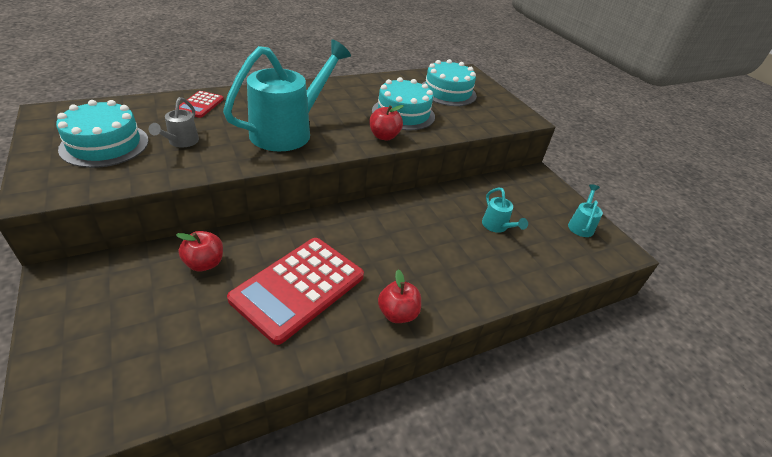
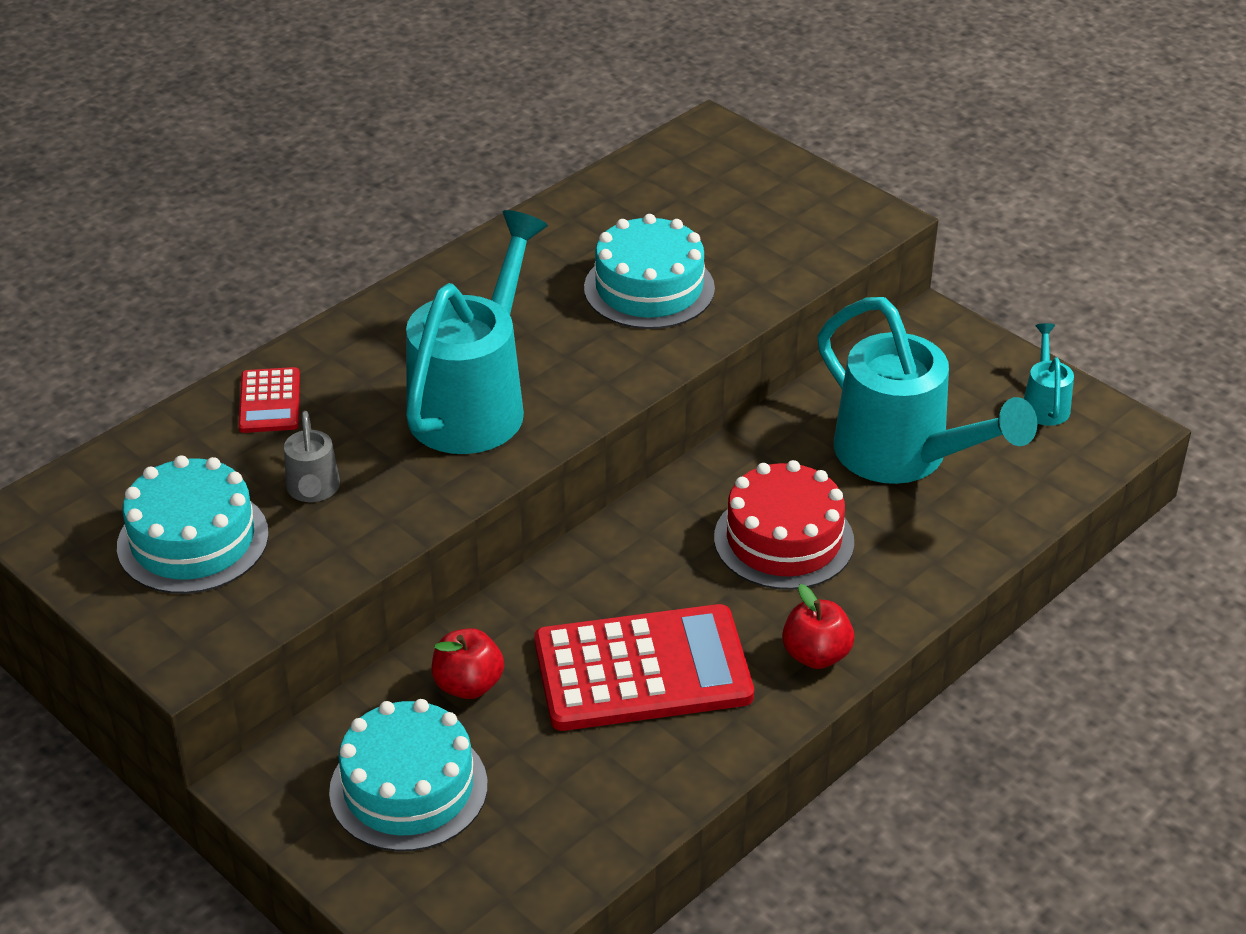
camera: 15 degrees left, 0 degrees up
(298, 288) = (642, 670): red calculator -> red calculator turned 120 degrees counterclockwise
(384, 136) = (646, 353): red apple -> none
(414, 246) = (784, 540): none -> red cake
(447, 92) = (701, 202): turquoise cake -> turquoise cake (408, 788)
(497, 226) = (903, 456): turquoise watering can -> turquoise watering can, size x2.26

